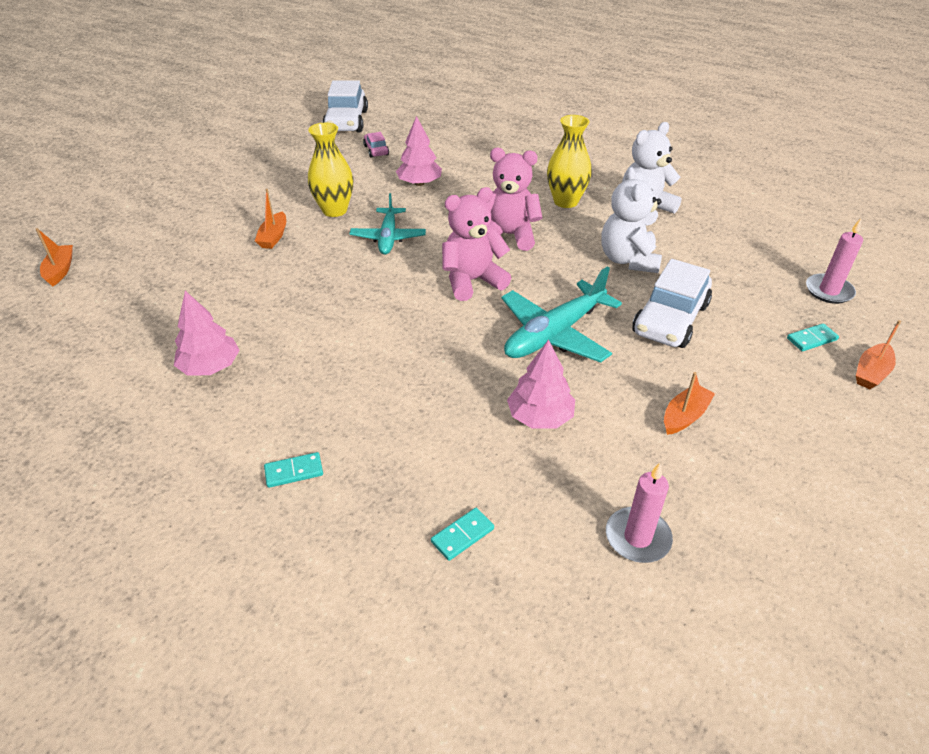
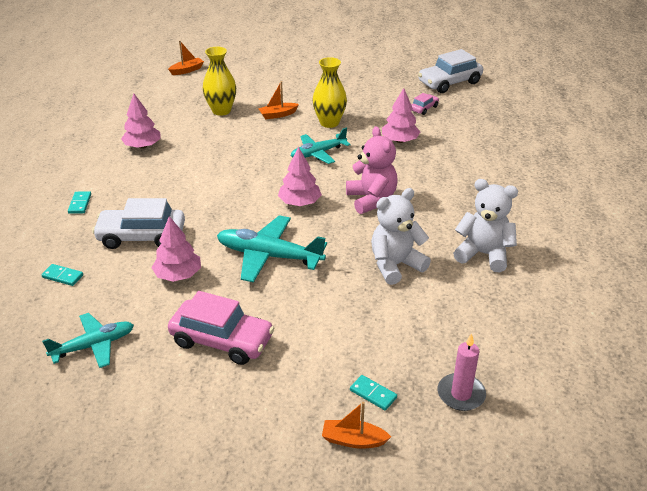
camera: 60 degrees right, 5 degrees down
(294, 471) = (80, 204): turquoise domino -> turquoise domino turned 45 degrees clockwise
(472, 281) = (299, 203): pink teddy bear -> pink tree
(565, 201) = (449, 211): yellow vase -> yellow vase (221, 111)
(637, 537) = (94, 345): pink candle -> turquoise plane
(670, 319) = (333, 306): white car -> white car (141, 236)
(684, 416) = (222, 340): orange boat -> pink car

